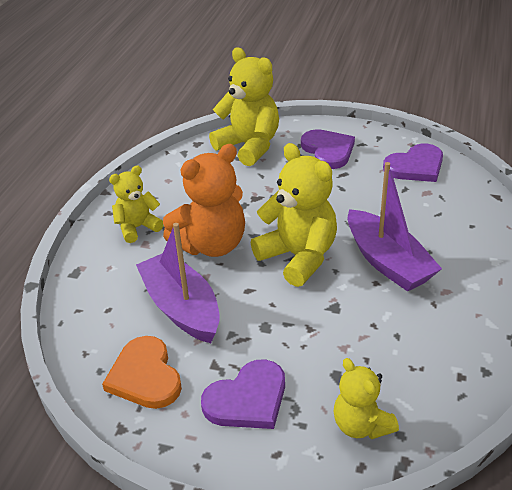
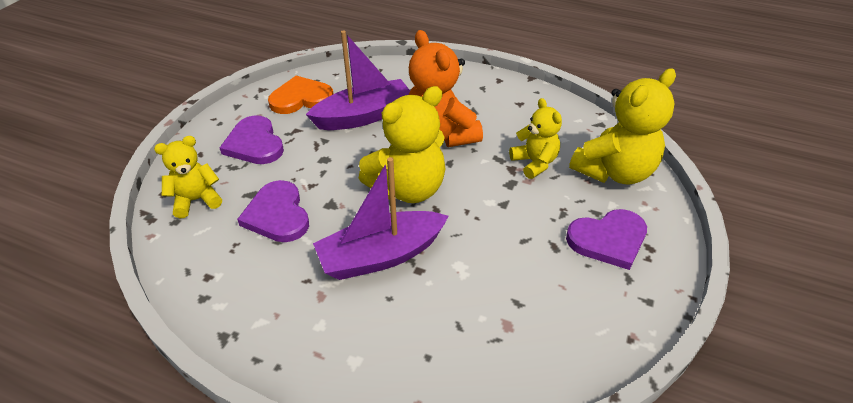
camera: 95 degrees right, 5 degrees up
(137, 228) = (474, 95): yellow teddy bear -> yellow teddy bear (534, 163)
(415, 166) = (570, 327): purple heart -> purple heart (277, 215)

